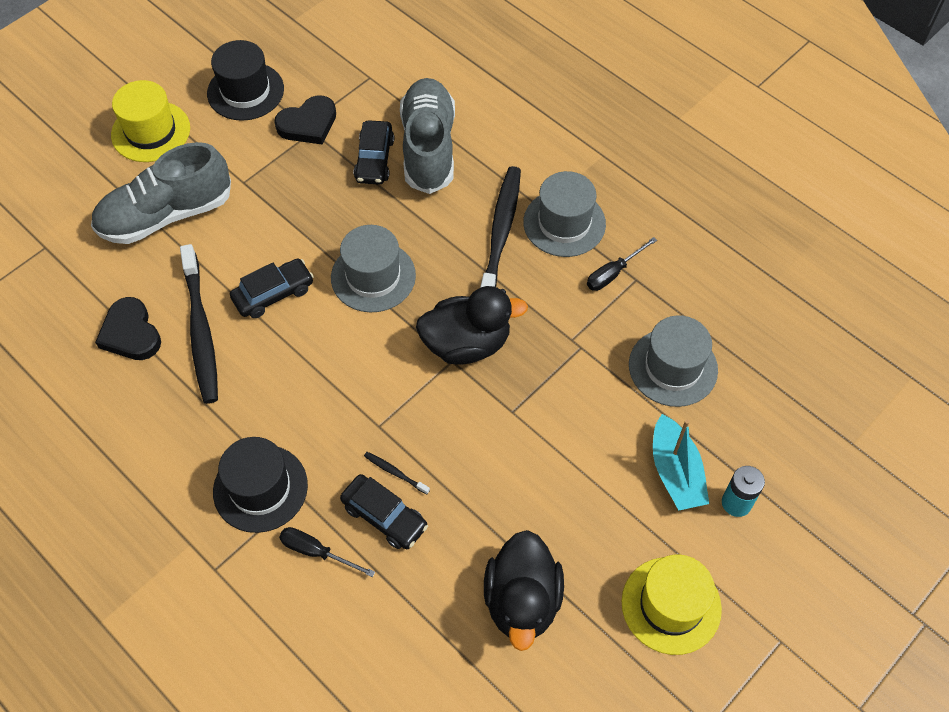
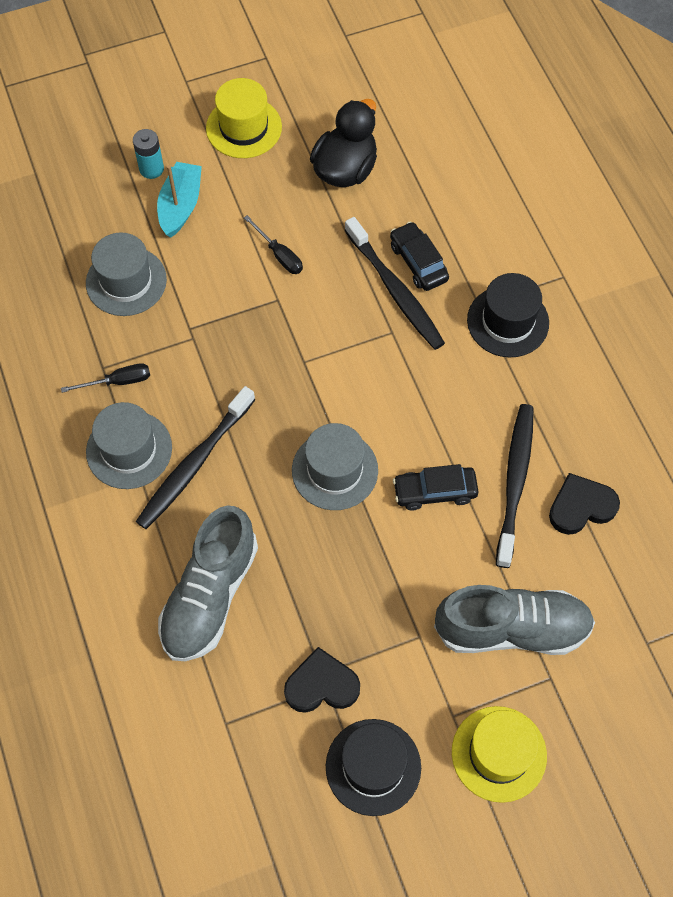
camera: 155 degrees left, 5 degrees up
(131, 333) = (581, 506): black heart -> black heart turned 105 degrees counterclockwise
(316, 552) = (481, 258): black screwdriver -> black screwdriver (279, 255)
(374, 159) = (272, 605): black car -> none
(395, 472) = (395, 291): black toothbrush -> black toothbrush, size x2.49
(467, 344) = (283, 371): black duck -> none

